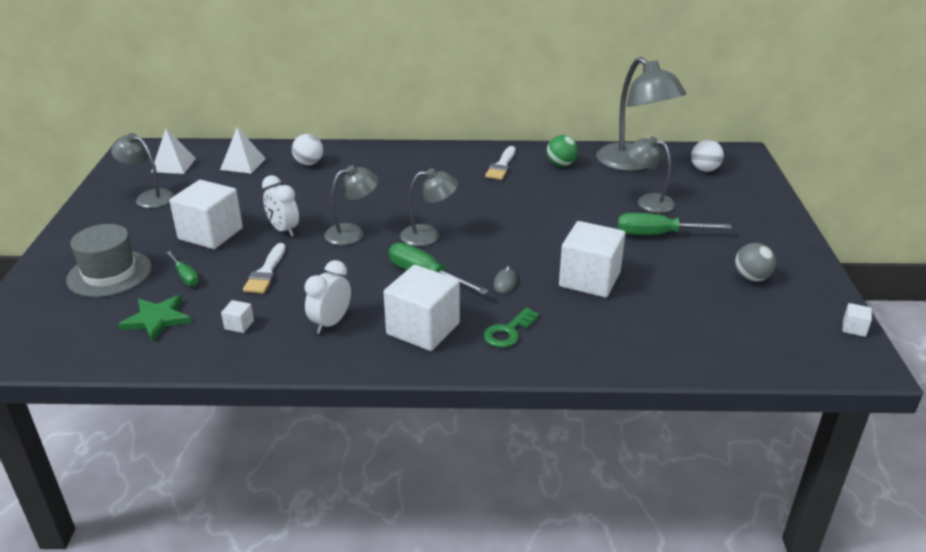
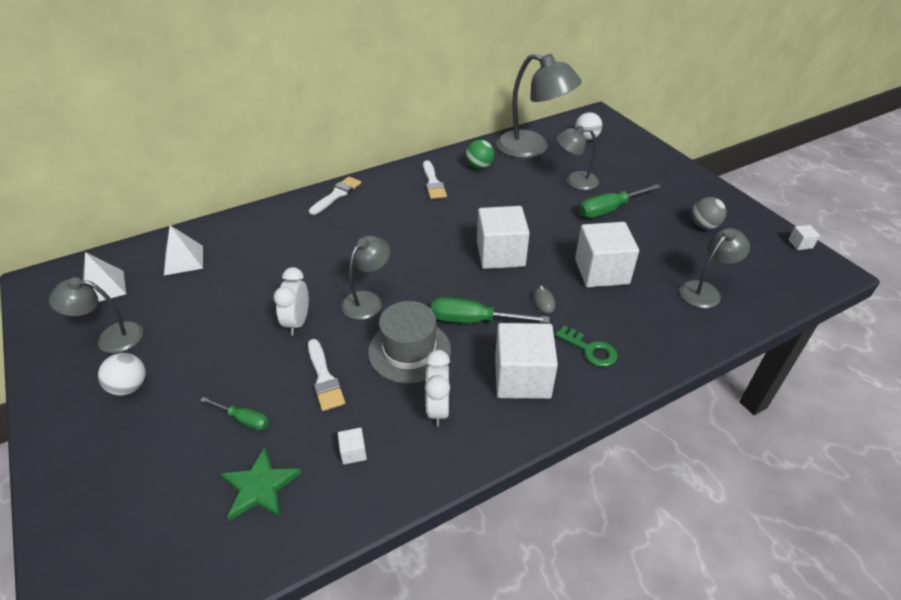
camera: 30 degrees left, 10 degrees up
(109, 274) = (151, 454): grey hat -> grey hat (409, 350)
(210, 234) = (224, 356): white cube -> white cube (500, 254)
(284, 230) = (297, 322): white clock -> white clock turned 75 degrees clockwise
(309, 163) = (253, 237): white ball -> white ball (129, 387)
(406, 152) = (337, 195): none -> white brush
(429, 235) = (437, 276): grey lamp -> grey lamp (705, 290)
(508, 332) = (590, 349): green key -> green key turned 60 degrees counterclockwise

